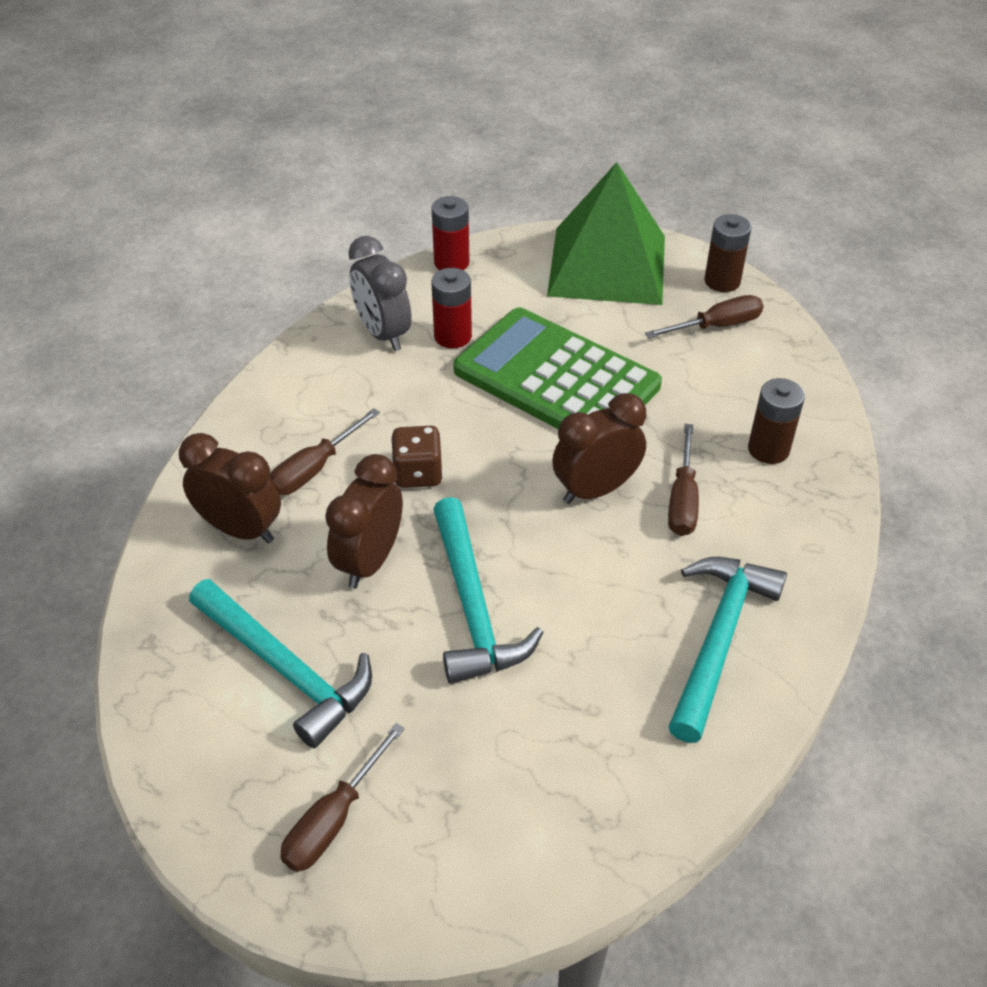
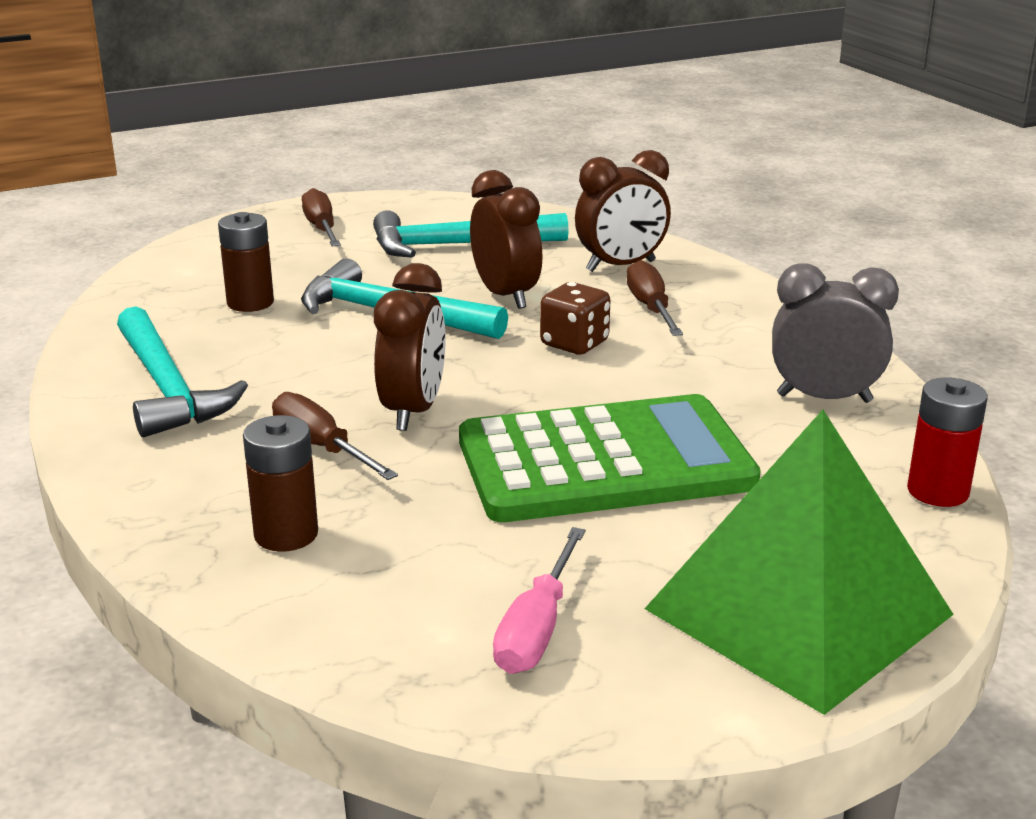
camera: 130 degrees right, 20 degrees down
(453, 336) = (768, 434): red battery -> none
(716, 326) = (537, 629): brown screwdriver -> pink screwdriver
(722, 281) = (630, 700): brown battery -> brown battery (250, 303)

